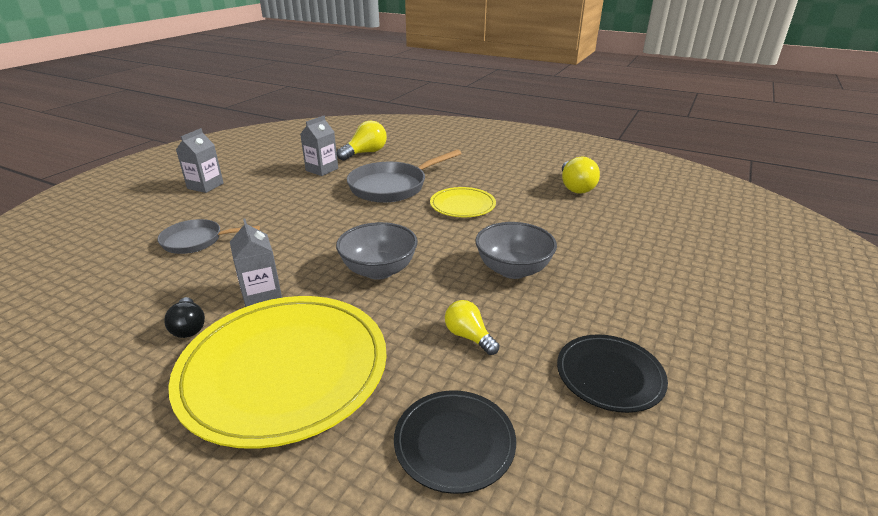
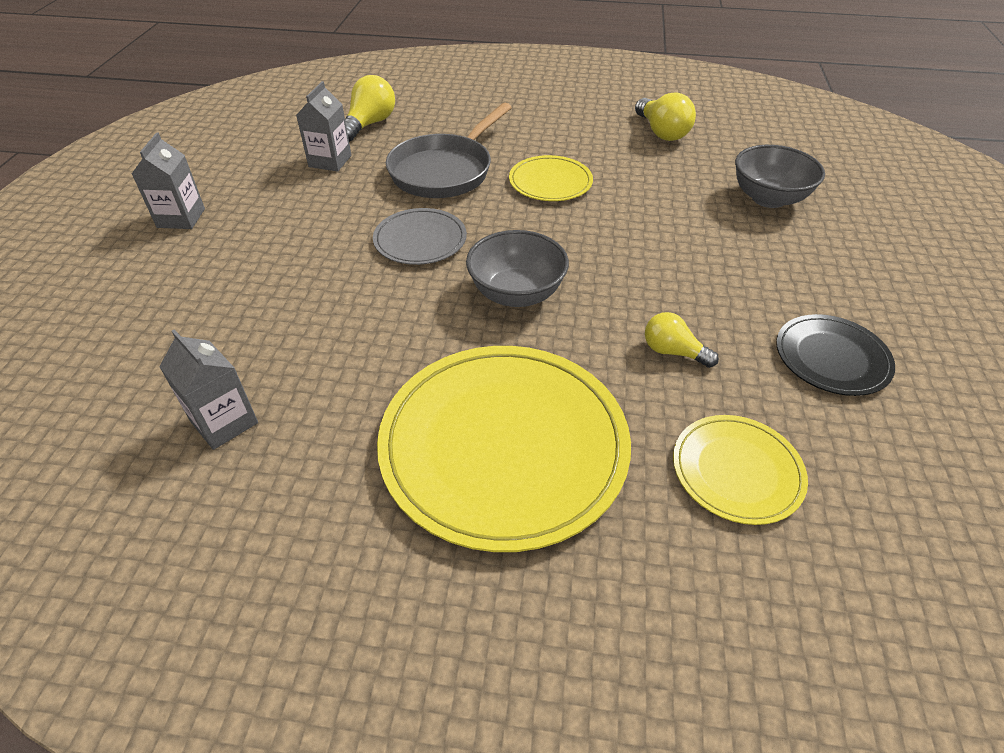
camera: 20 degrees left, 15 degrees up
(189, 327) = (343, 426): black light bulb -> none
(196, 241) = (245, 306): grey pan -> none
(262, 295) = (400, 361): grey carton -> grey carton (224, 422)
(340, 224) = (420, 240): none -> grey plate
(454, 442) = (737, 471): black plate -> yellow plate
(513, 270) = (664, 258): grey bowl -> grey bowl (768, 198)

